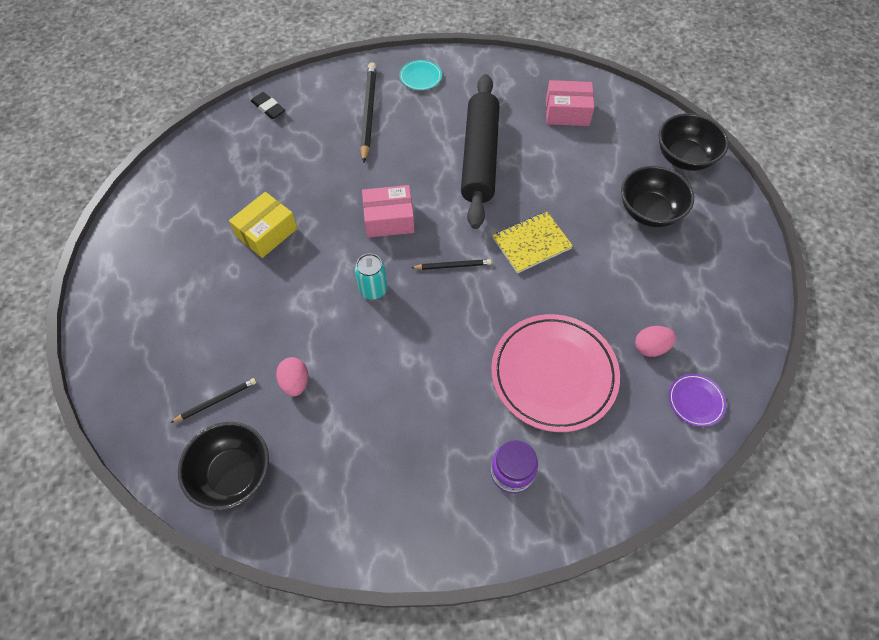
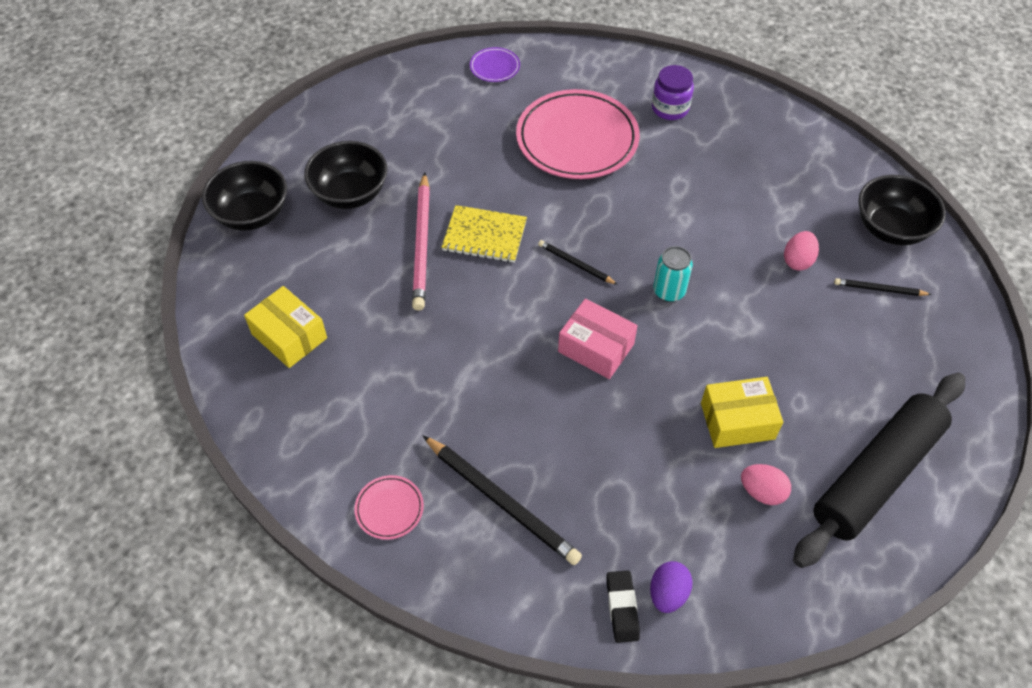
camera: 140 degrees left, 5 degrees down
(249, 126) = (668, 593): none -> purple egg
(368, 112) = (502, 501): black pencil -> black pencil turned 90 degrees counterclockwise
(420, 77) = (389, 509): turquoise plate -> pink plate
(479, 157) = (438, 350): black rolling pin -> black rolling pin (877, 475)
(563, 211) = (422, 244): none -> pink pencil
(567, 112) = (289, 336): pink box -> yellow box
(651, 347) = (483, 110): pink egg -> pink egg (762, 492)

